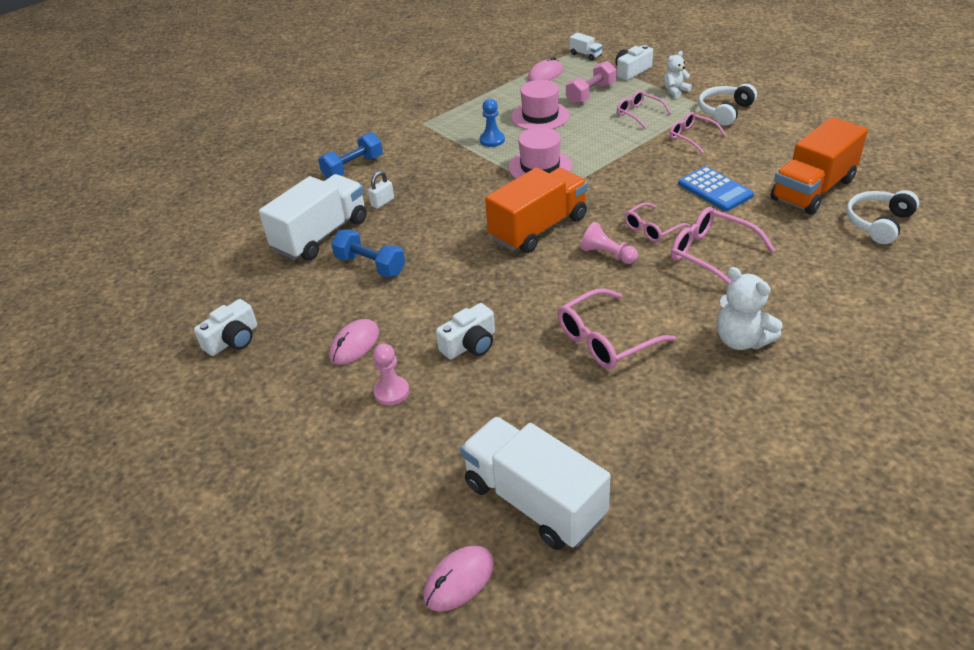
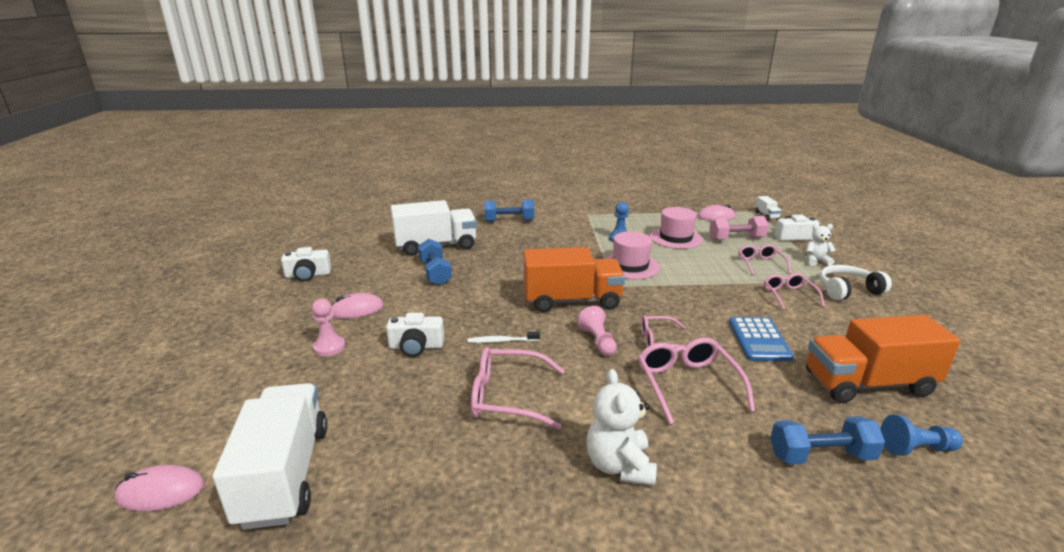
camera: 35 degrees right, 15 degrees down
(382, 202) = (496, 244): white padlock -> none
(534, 297) = (501, 341): none -> white toothbrush
(838, 259) = (821, 456): none -> blue dumbbell
(878, 223) = (916, 448): white headphones -> blue pawn

